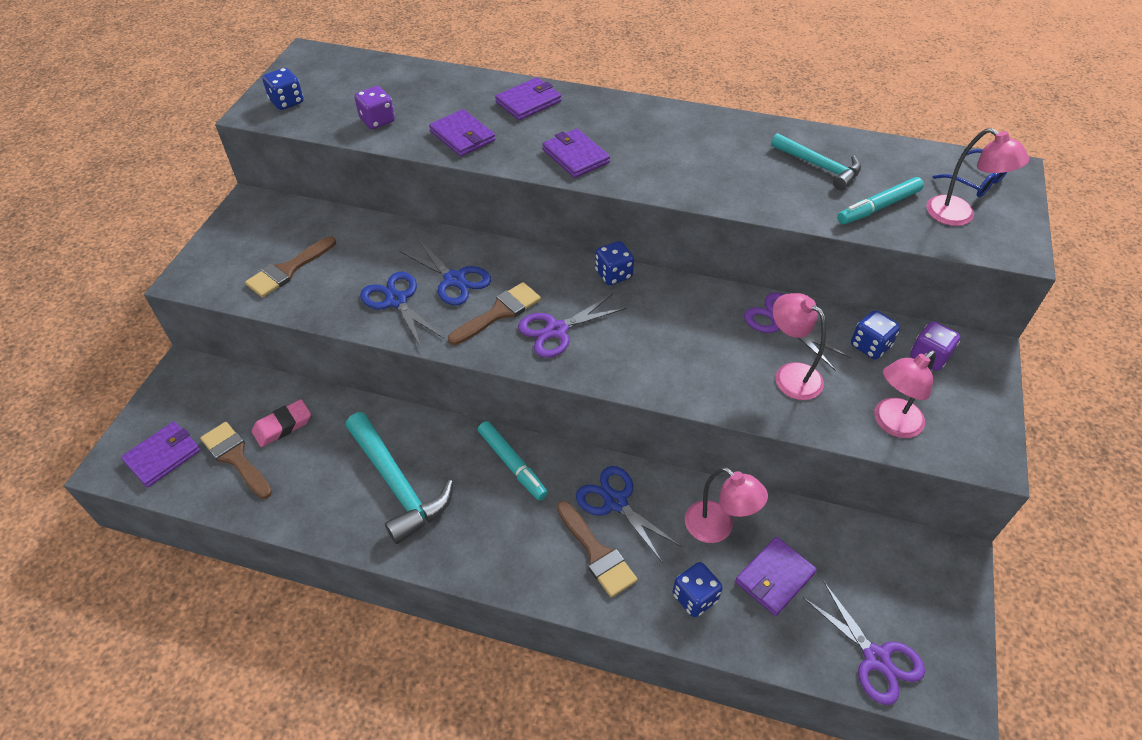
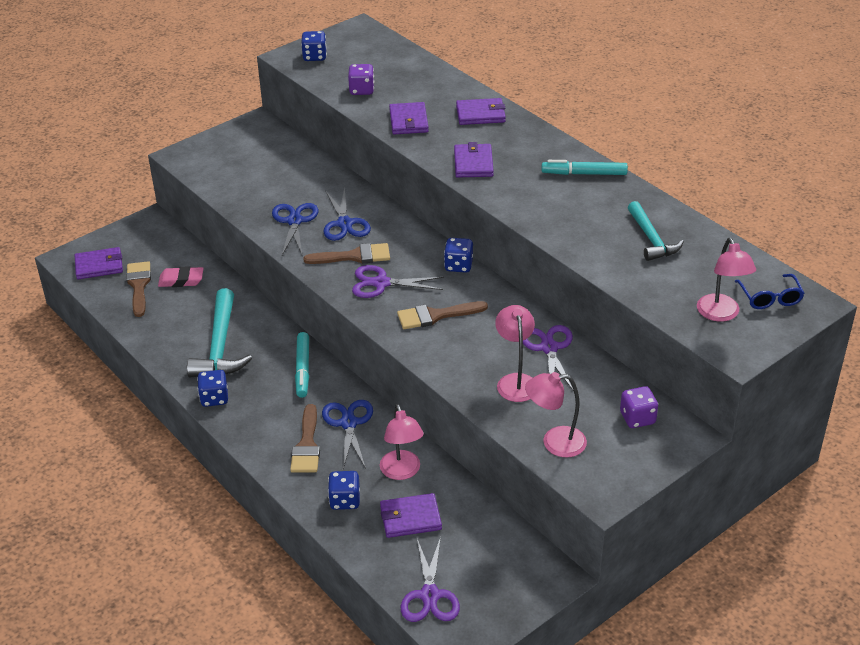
camera: 35 degrees right, 10 degrees down
(288, 270) = (244, 174): brown brush -> brown brush (435, 316)
(870, 346) = (599, 391): blue dice -> blue dice (214, 398)
(878, 207) = (662, 283): turquoise marker -> turquoise marker (584, 174)

